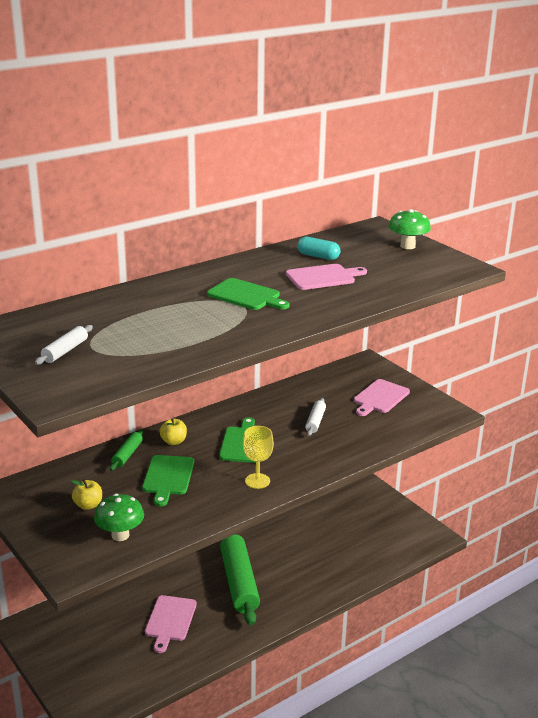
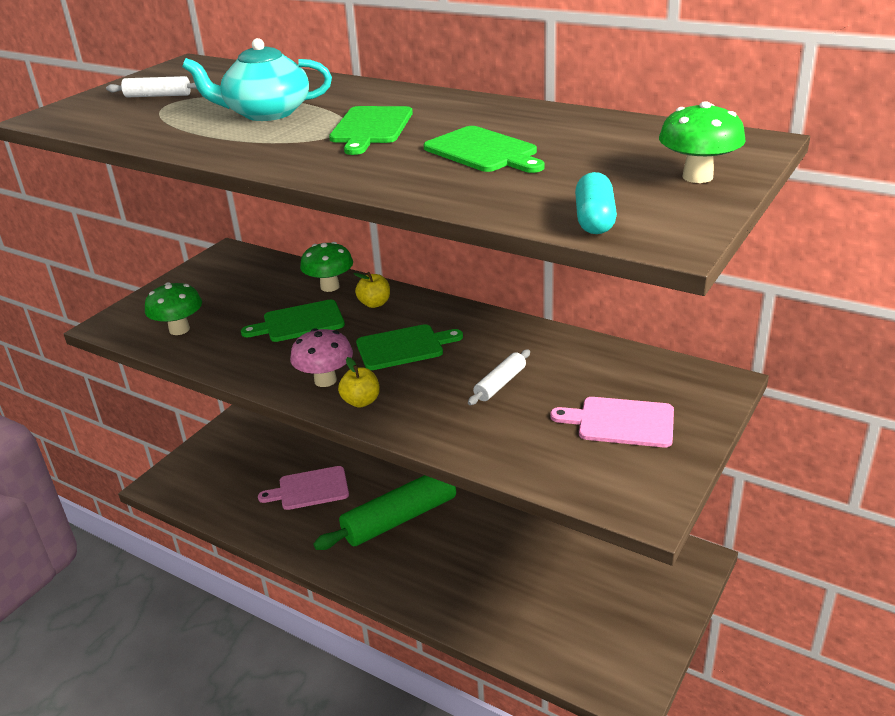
camera: 70 degrees right, 5 degrees up
(88, 505) = (224, 297): yellow apple -> yellow apple (361, 401)
(127, 454) = (330, 287): green rolling pin -> green mushroom
(170, 319) = (266, 113): none -> turquoise teapot
(257, 481) = (325, 380): yellow goblet -> pink mushroom
(315, 421) = (500, 384): white rolling pin -> white rolling pin turned 45 degrees counterclockwise
(318, 256) = (559, 134): turquoise capsule -> turquoise capsule (594, 220)
(323, 277) = (483, 151): pink cutting board -> green cutting board

